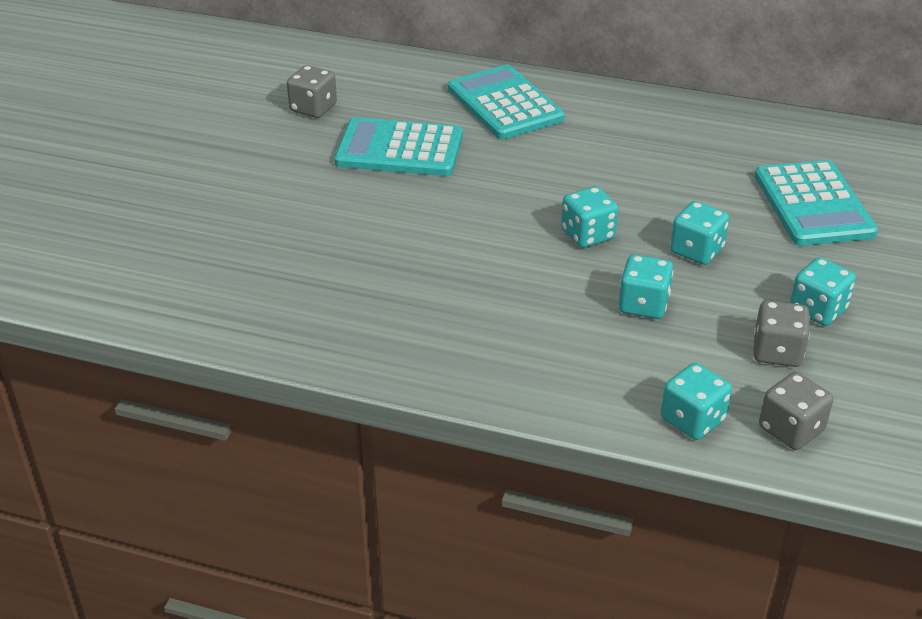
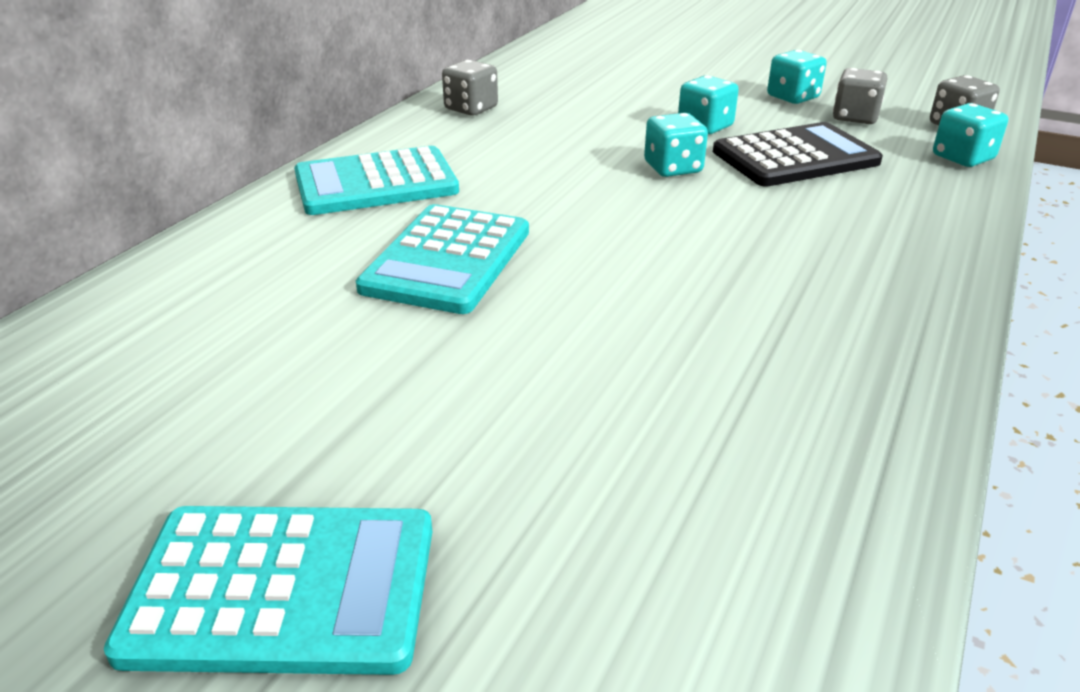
camera: 80 degrees left, 5 degrees down
(313, 108) = (282, 324): grey dice -> grey dice (471, 108)
(643, 305) = (795, 157): turquoise dice -> black calculator
(813, 204) = (637, 78): turquoise calculator -> turquoise calculator (283, 589)

